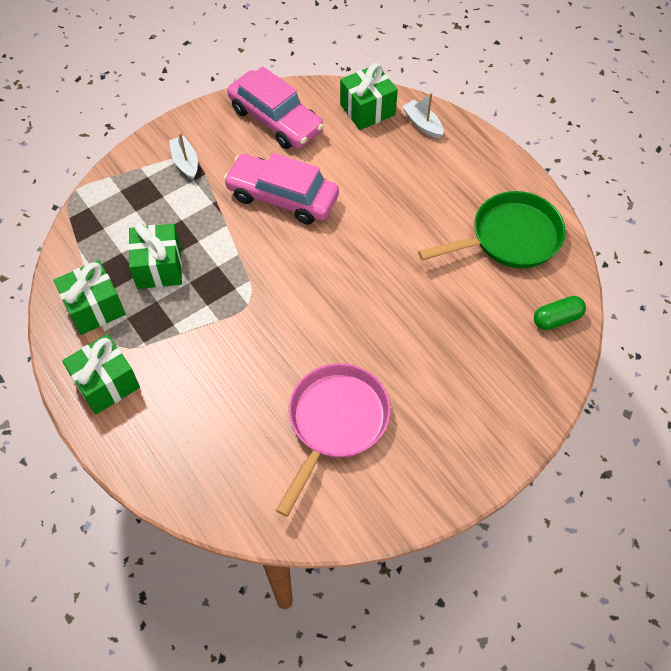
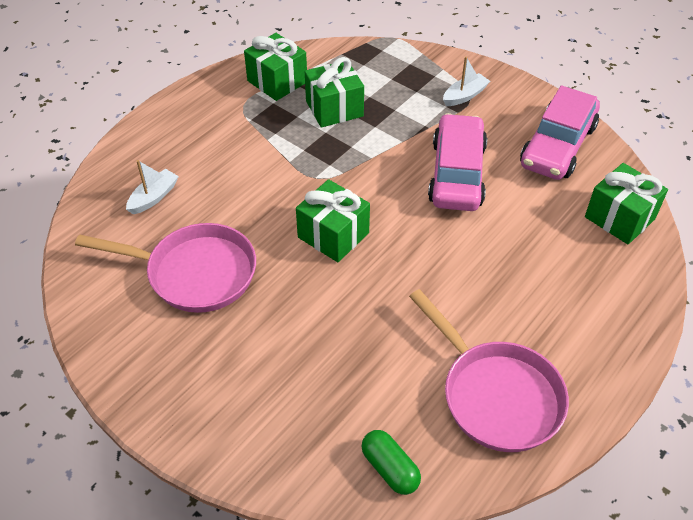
camera: 75 degrees right, 10 degrees down
(106, 383) = (203, 108): green gift -> green gift (333, 235)
(422, 124) = (629, 273): white boat -> white boat (153, 197)
(509, 238) = (496, 395): green pan -> pink pan

